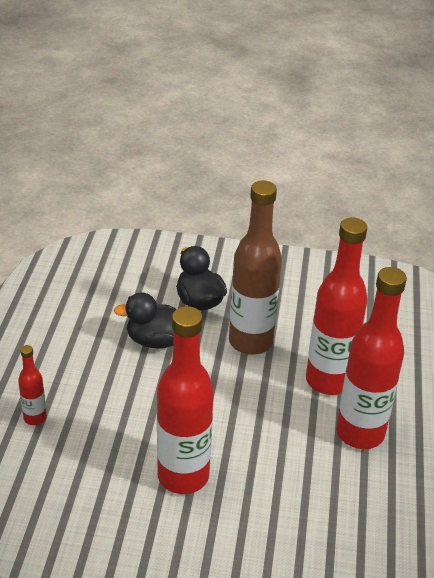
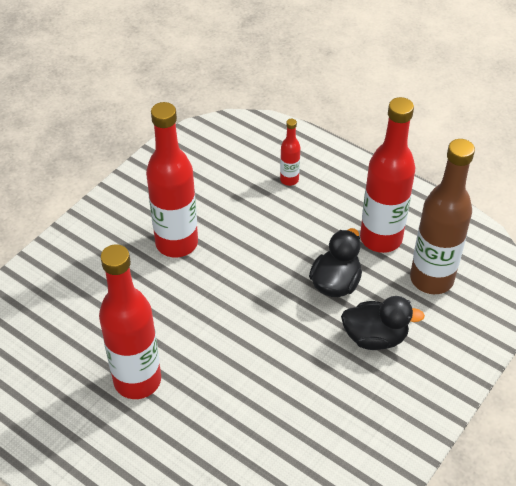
camera: 120 degrees right, 10 degrees up
(250, 342) = (295, 353): brown bottle -> brown bottle (431, 279)
(328, 381) = (210, 390): red bottle -> red bottle (381, 238)

